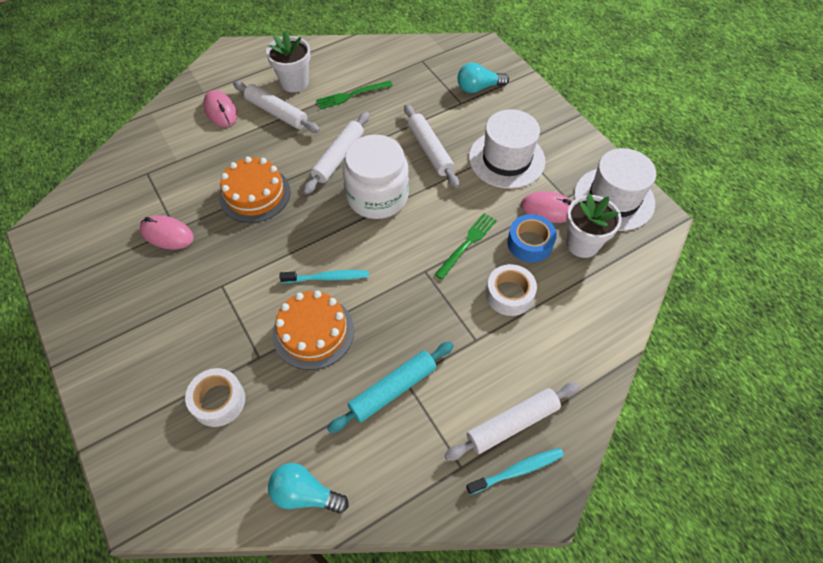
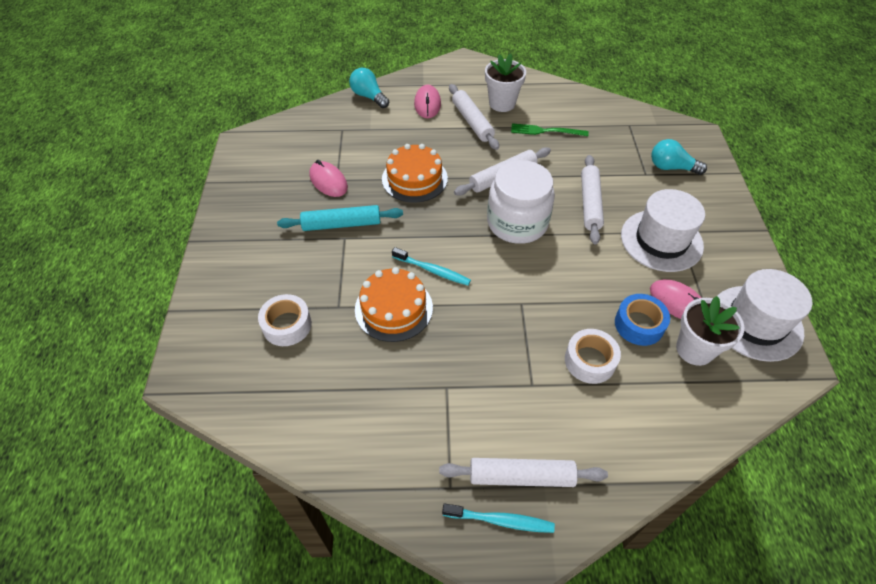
camera: 30 degrees right, 5 degrees down
(305, 494) = (306, 434): turquoise light bulb -> turquoise light bulb (369, 96)
(393, 390) = (431, 389): turquoise rolling pin -> turquoise rolling pin (342, 224)
(467, 243) = (576, 298): green fork -> none

